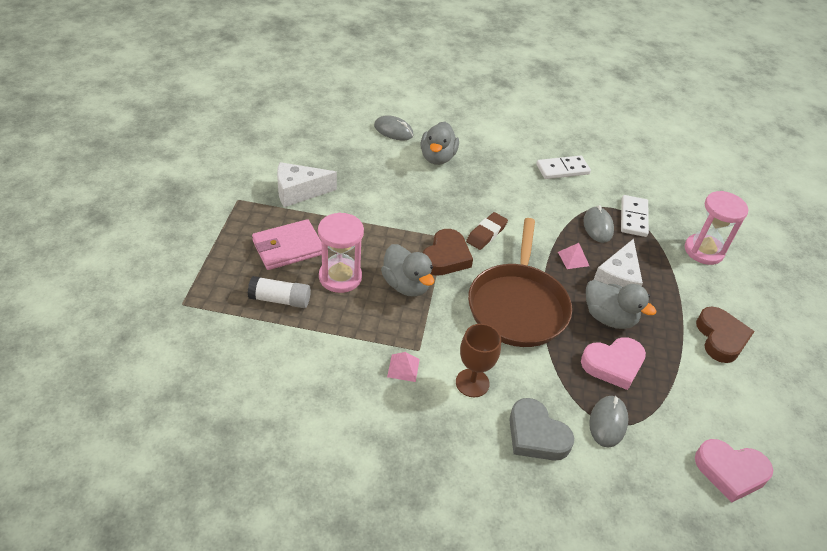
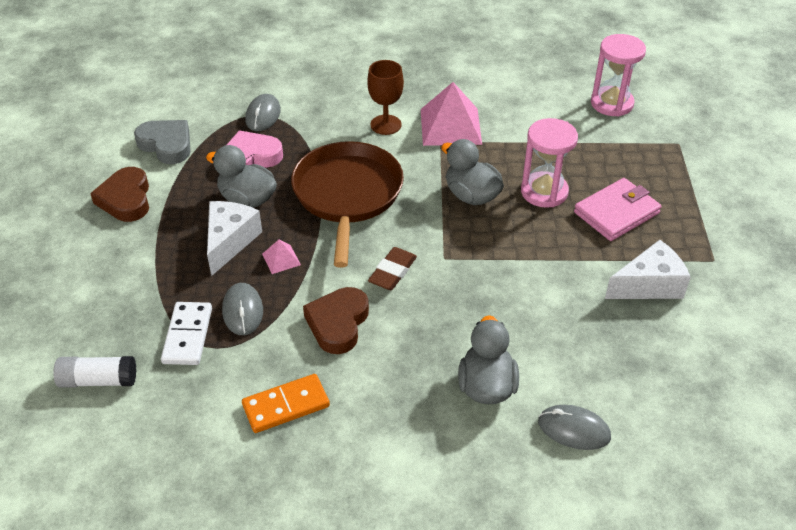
camera: 175 degrees right, 0 degrees up
(280, 300) = (591, 161): white glue stick -> white glue stick (98, 380)
(403, 368) = (450, 126): pink pyramid -> pink pyramid, size x2.20
(446, 257) = (436, 233): brown heart -> brown heart (338, 323)
(536, 435) = (326, 99): grey heart -> grey heart (166, 145)
(562, 169) = (286, 405): white domino -> orange domino
(703, 251) = (102, 301): pink hourglass -> pink hourglass (611, 103)
(730, 472) = (163, 99): pink heart -> none

